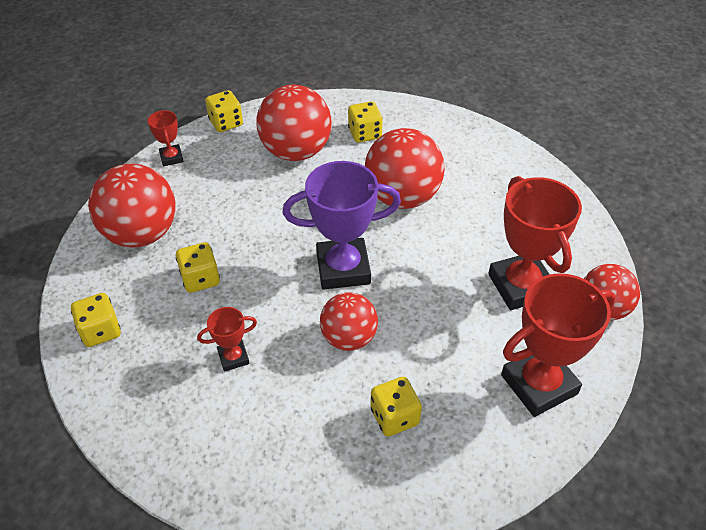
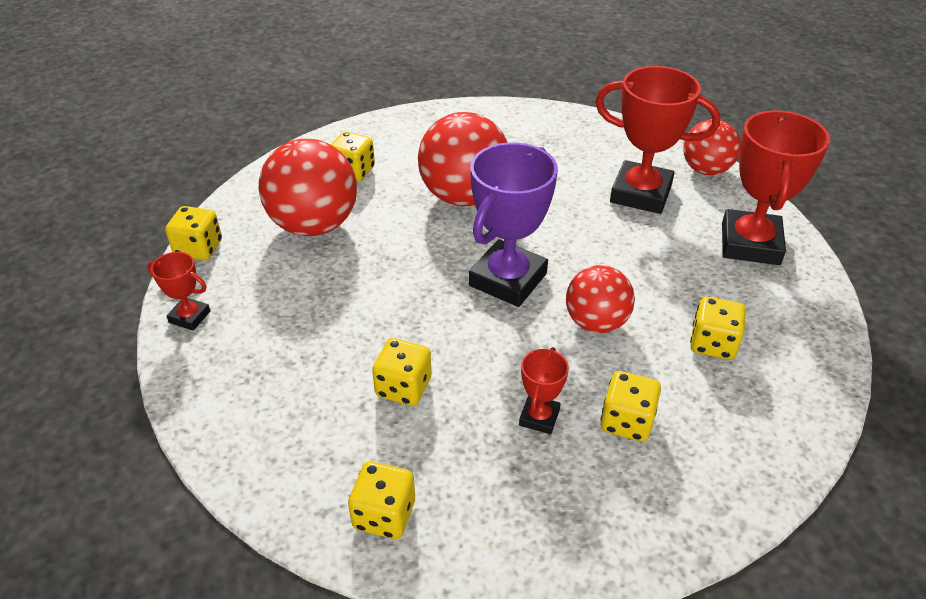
camera: 50 degrees left, 5 degrees down
(141, 234) = (276, 402): red ball -> none
(270, 405) = (626, 421): none -> yellow dice

